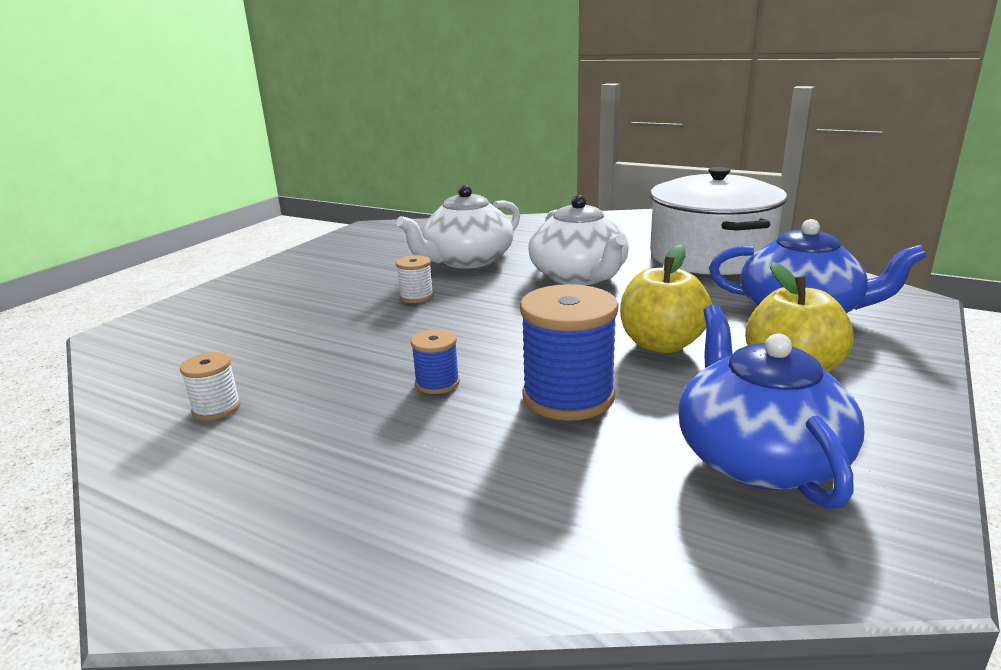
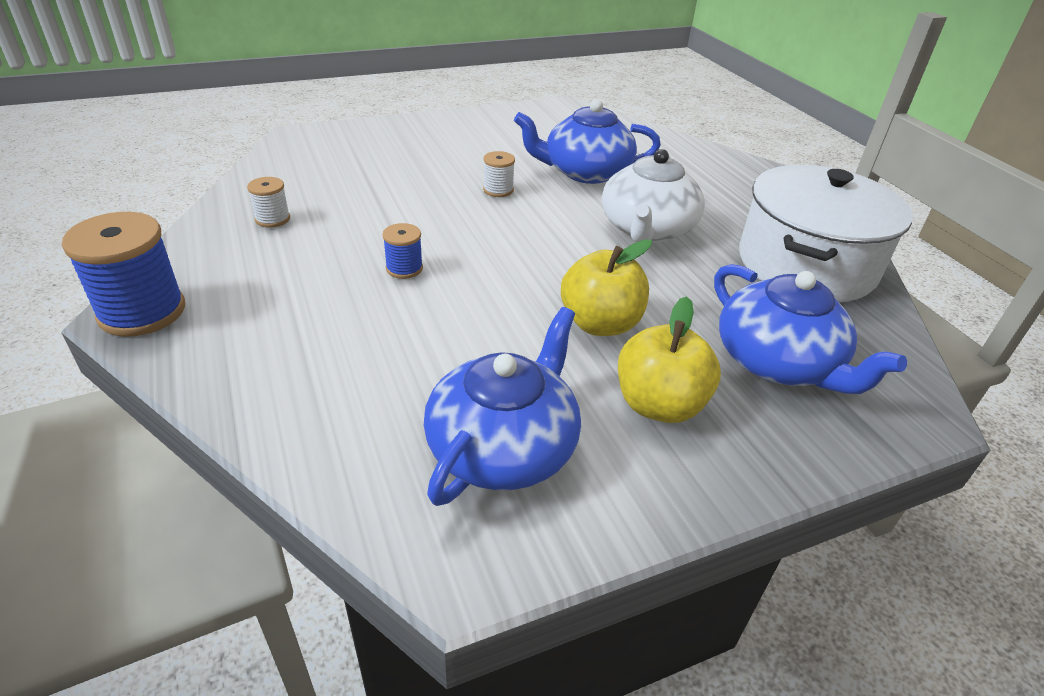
camera: 35 degrees right, 15 degrees up
(467, 260) = (585, 172): white teapot -> blue teapot
(568, 397) = (463, 326): blue spool -> blue spool (142, 312)

